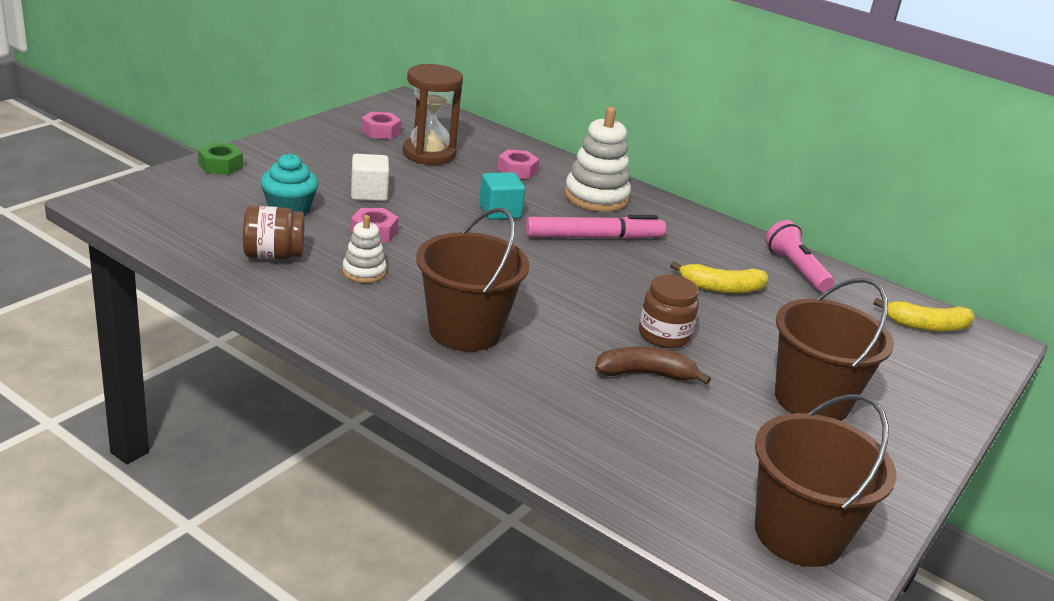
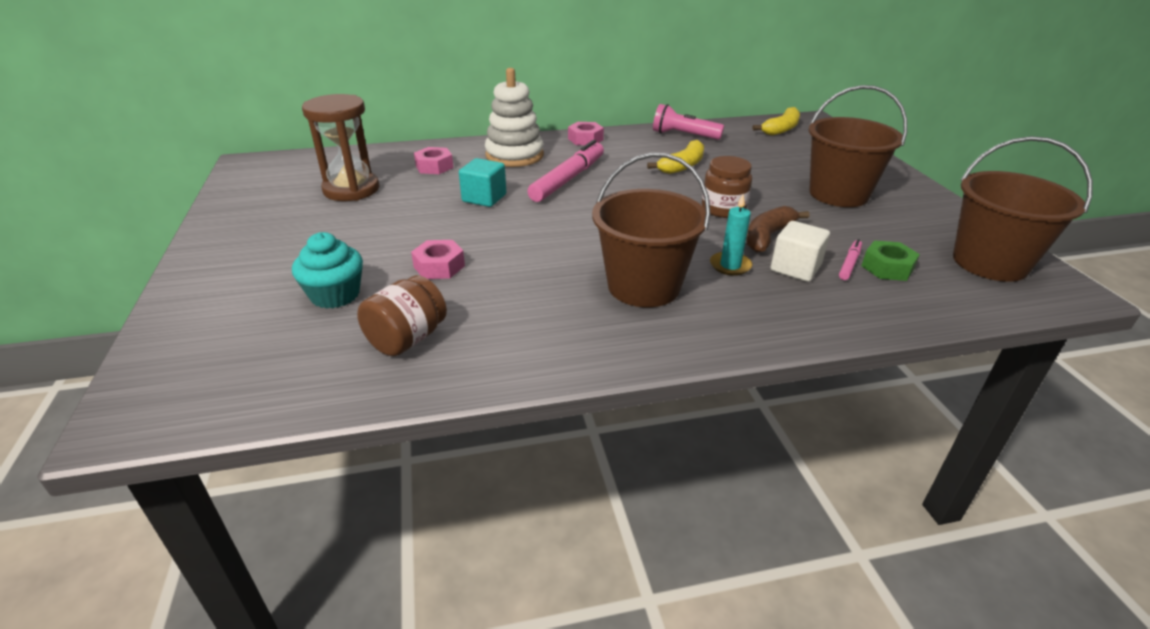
camera: 45 degrees left, 5 degrees up
(220, 165) = (188, 302): green nut -> green nut (887, 268)
(364, 272) = (498, 299): white stacking toy -> none
(369, 193) = (371, 242): white cube -> white cube (795, 268)
(380, 131) = (278, 194): pink nut -> pink nut (585, 139)
(559, 365) = (730, 265): none -> turquoise candle
(659, 435) = (849, 264): none -> pink marker

